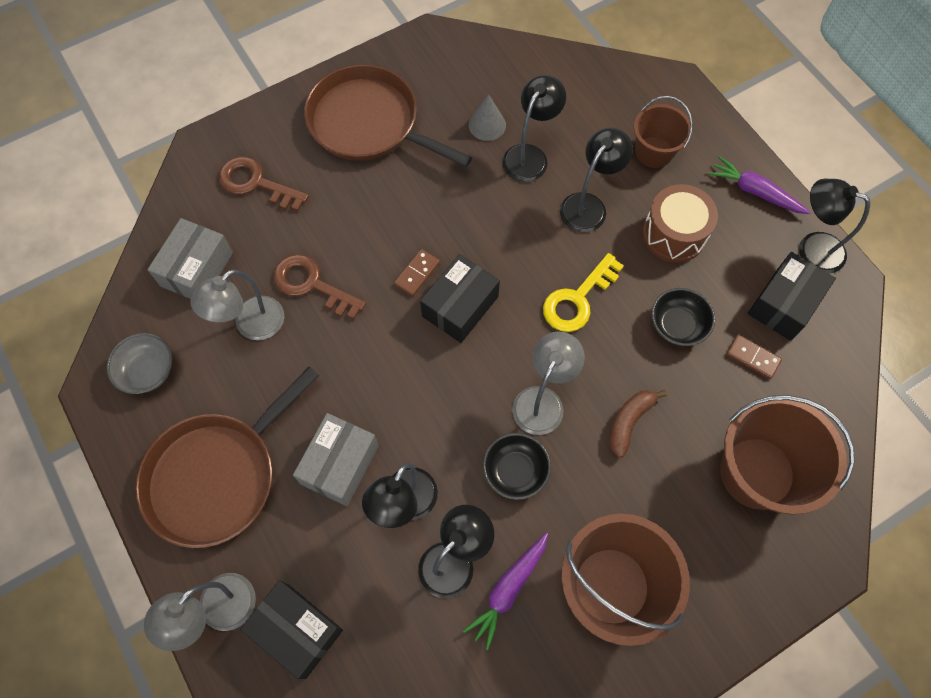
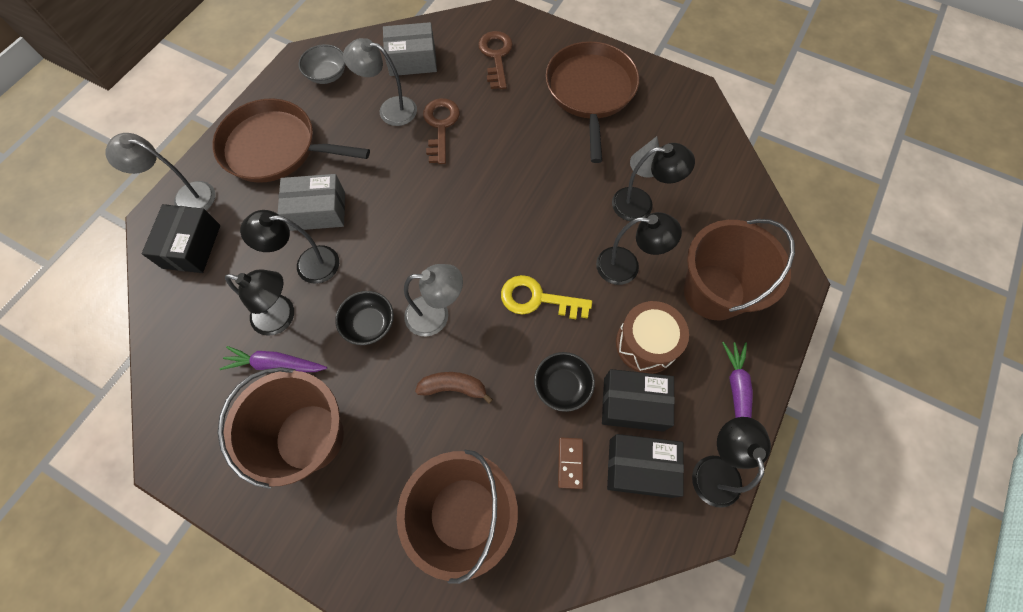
camera: 60 degrees right, 0 degrees up
(417, 274) = (489, 182): brown domino -> none
(460, 306) = (480, 222): black box -> black box (633, 404)
(654, 152) = (713, 292): brown bucket -> brown bucket, size x1.69

